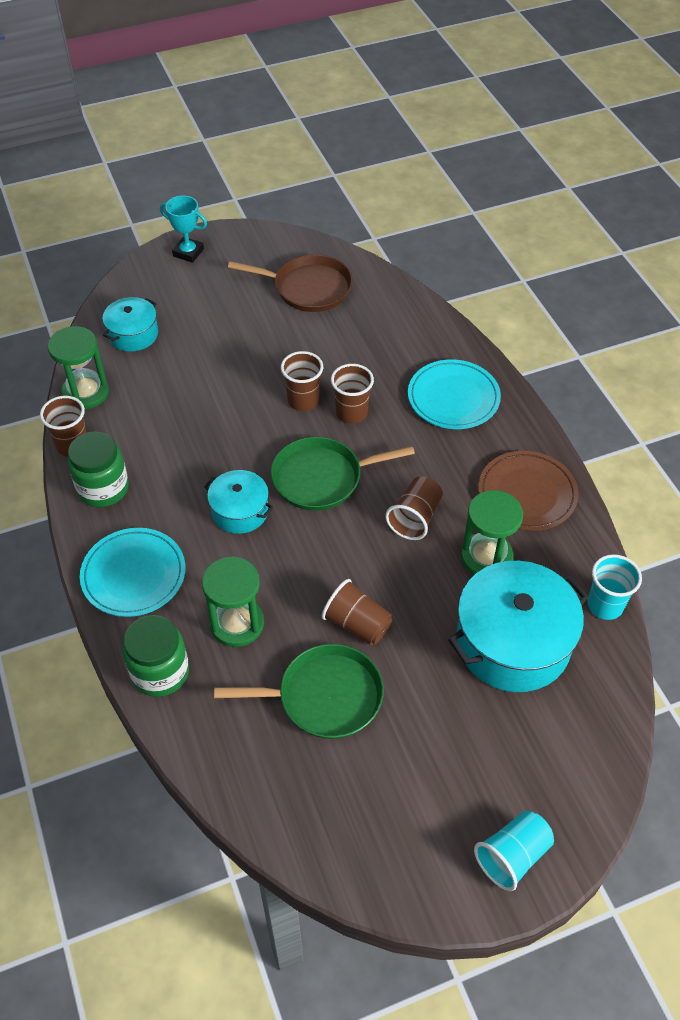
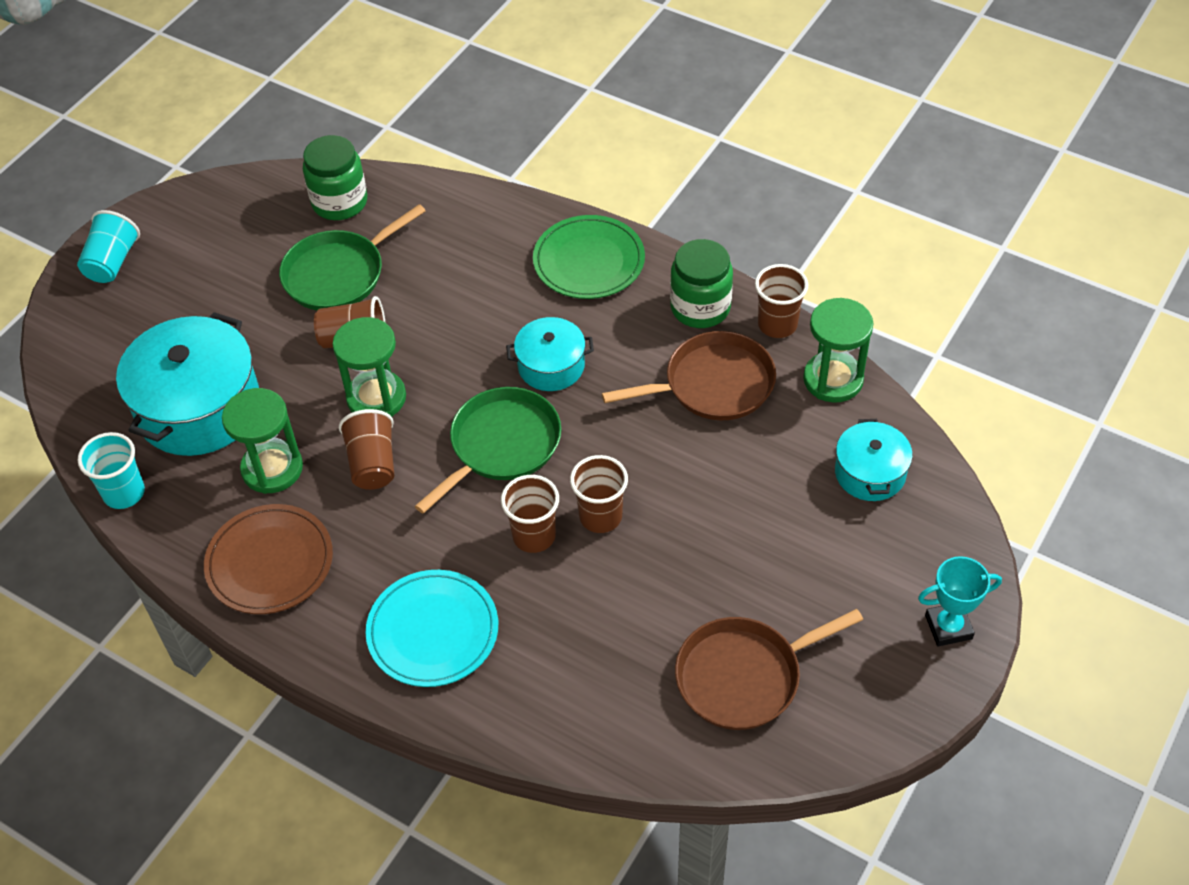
camera: 145 degrees right, 0 degrees up
(134, 575) = (589, 261): turquoise plate -> green plate
(155, 433) = (713, 384): none -> brown pan
(160, 672) = (489, 214): green jar -> green jar (339, 202)
(237, 624) = (461, 279): green hourglass -> green hourglass (376, 398)

